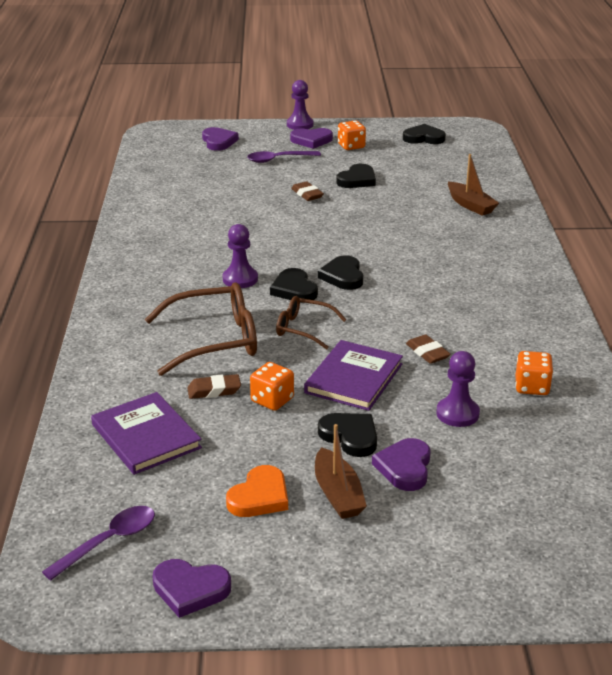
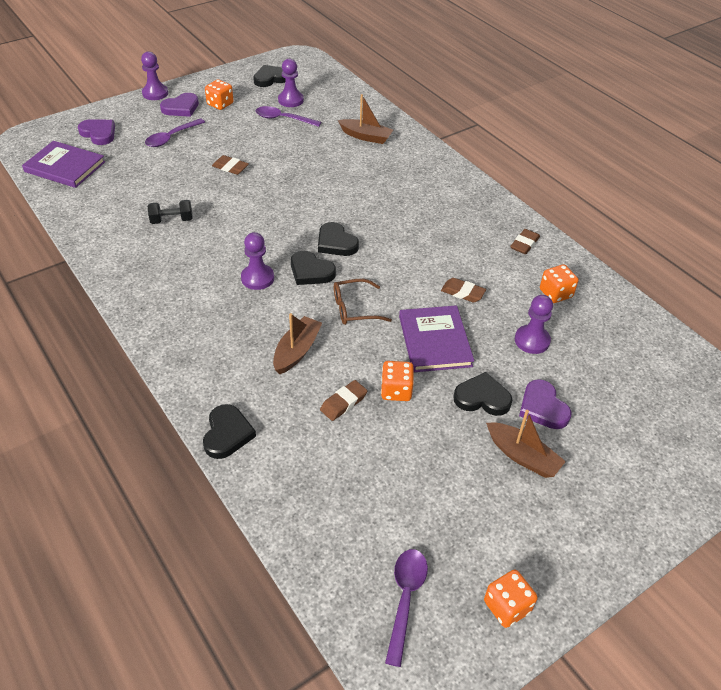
camera: 35 degrees left, 15 degrees up
(146, 436) = (334, 477): purple book -> purple book (65, 167)
(190, 589) = (507, 606): purple heart -> orange dice
(212, 217) = (172, 220): none -> black dumbbell
(215, 340) = (297, 351): brown glasses -> brown boat
(259, 497) = (473, 489): orange heart -> none
(357, 180) = (257, 139): black heart -> black heart (227, 434)
(400, 171) = (283, 119): none -> purple spoon
(424, 159) = (290, 100): none -> purple pawn
(545, 337) = (524, 244): none -> brown eraser

